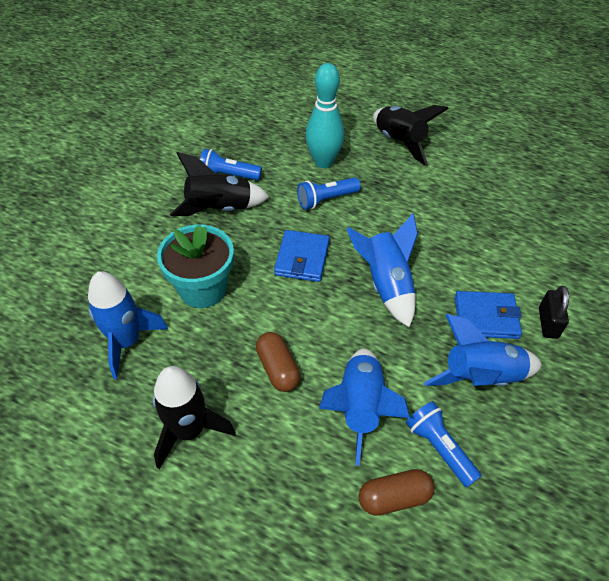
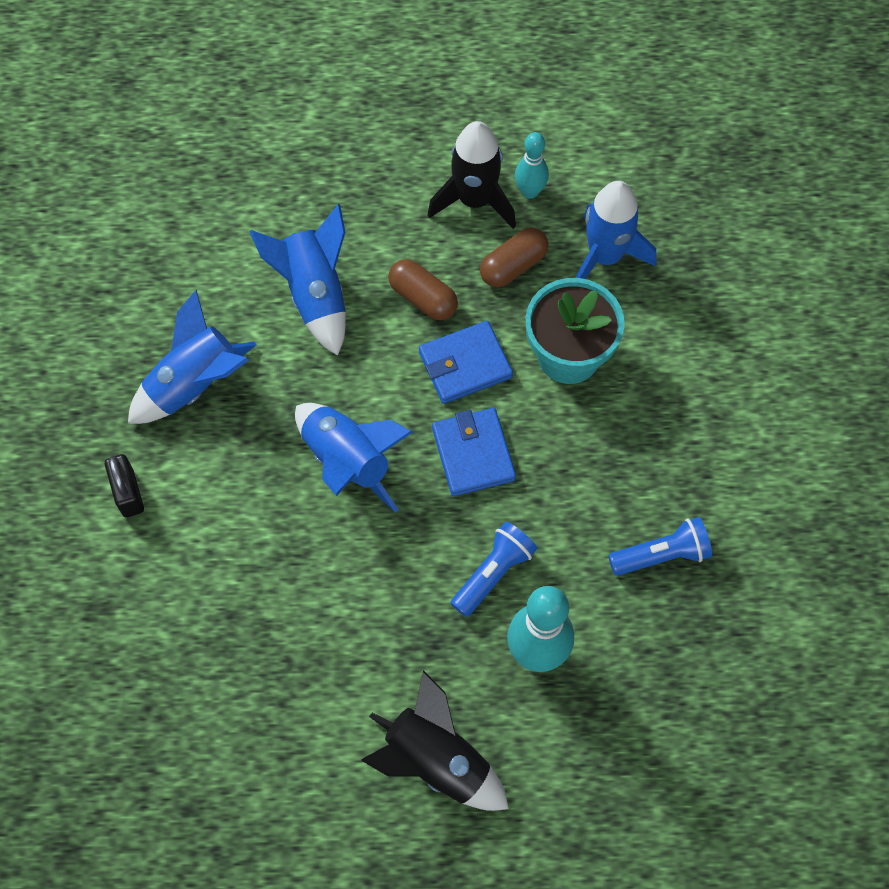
camera: 155 degrees right, 15 degrees up
(141, 418) = (530, 191): none -> turquoise bowling pin
(219, 209) = (631, 486): black rocket -> none
(394, 497) = (248, 225): brown capsule -> brown capsule (513, 266)
(439, 448) = (218, 288): blue flashlight -> none
(486, 317) = (207, 467): blue wallet -> blue wallet (465, 365)

